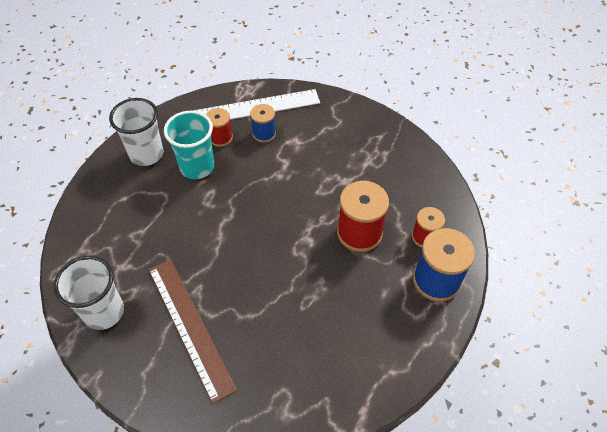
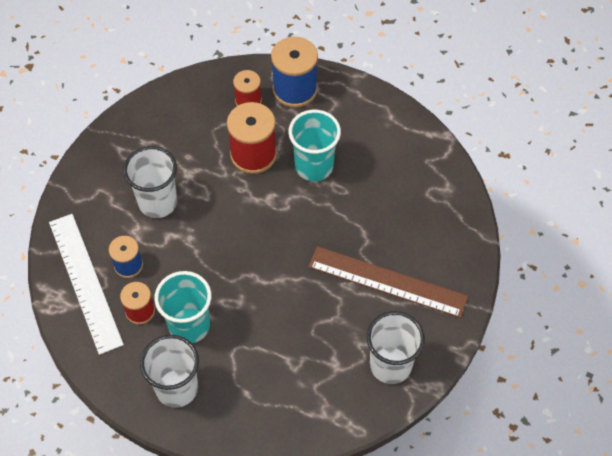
camera: 100 degrees left, 5 degrees up
(190, 326) = (387, 281): brown ruler -> brown ruler turned 60 degrees clockwise
(320, 157) = (158, 202): none -> white cup
(337, 283) = (314, 166): none -> turquoise cup

